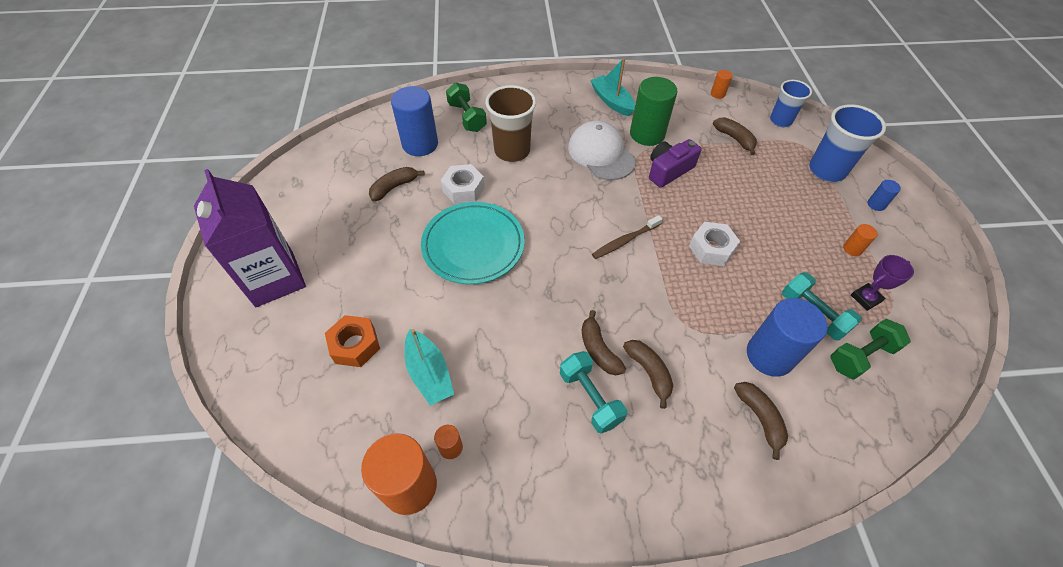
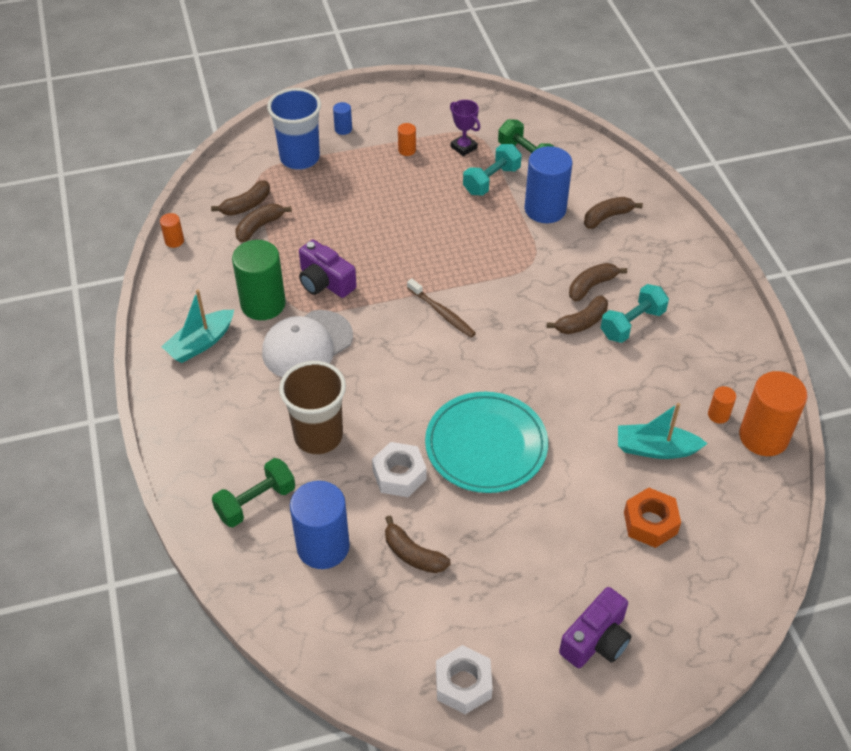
camera: 100 degrees left, 5 degrees down
(274, 279) = (596, 640): purple carton -> purple camera
(429, 373) = (655, 449): turquoise boat -> turquoise boat turned 135 degrees counterclockwise
(711, 249) = (434, 246): white nut -> white nut (463, 684)
(760, 133) = (246, 205): none -> brown banana
(780, 121) = (220, 188): blue cup -> none

